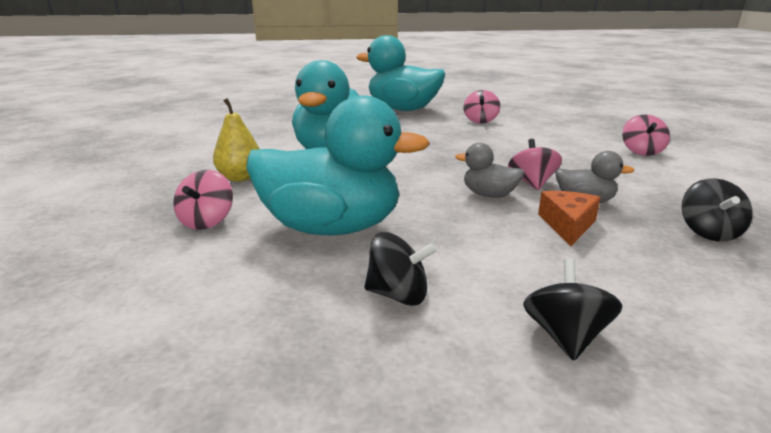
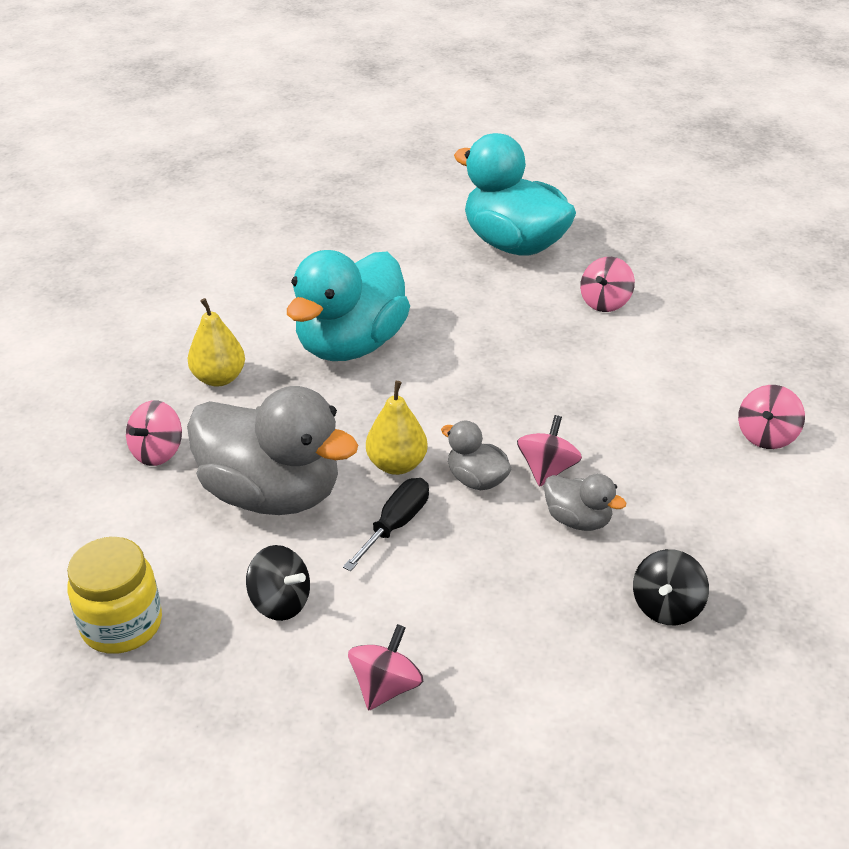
camera: 20 degrees right, 15 degrees up
(231, 353) = (122, 625): none -> yellow jar
(332, 228) = (272, 494): turquoise duck -> grey duck
(421, 197) = (397, 464): none -> yellow pear
(454, 227) = (396, 524): none -> black screwdriver
(565, 336) = (386, 686): black spinning top -> pink spinning top
(567, 225) = (519, 553): orange cheese -> none

